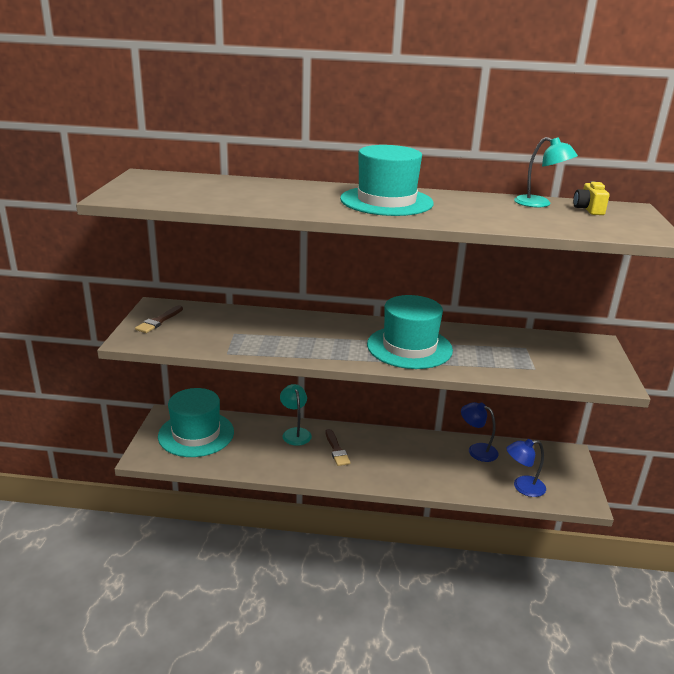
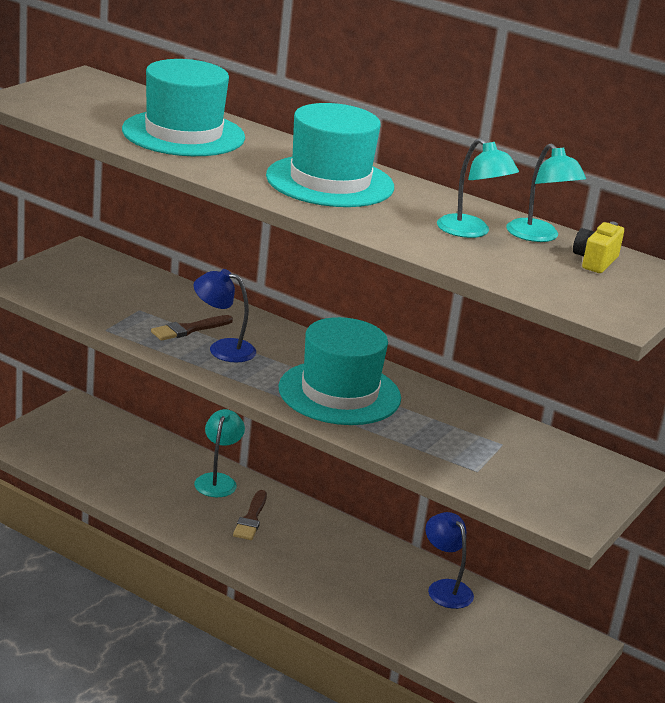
camera: 25 degrees right, 0 degrees up
(159, 321) = (67, 270): brown brush -> brown brush (189, 329)
(196, 434) = (94, 439): turquoise hat -> turquoise hat (183, 134)
(505, 210) = (471, 232): none -> turquoise lamp
(522, 487) = (459, 653): blue lamp -> blue lamp (223, 349)

